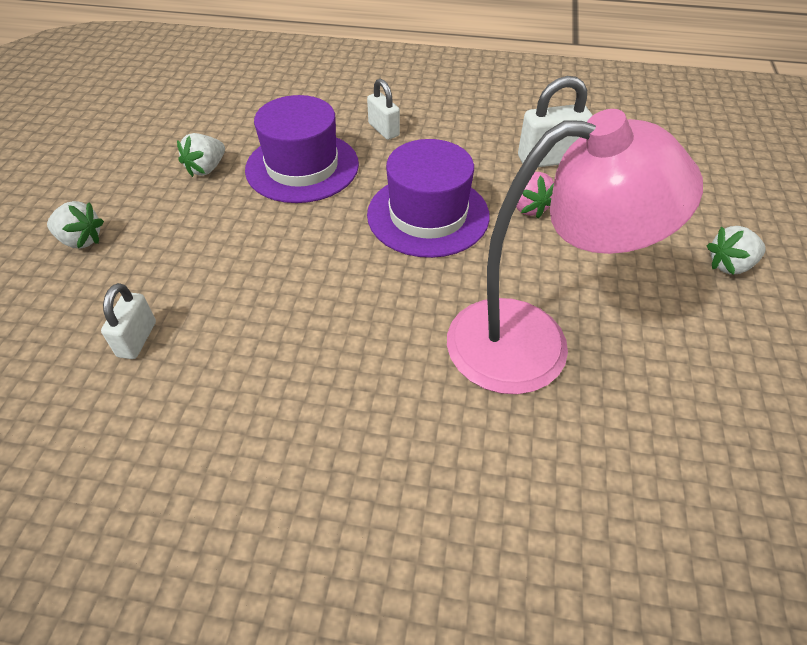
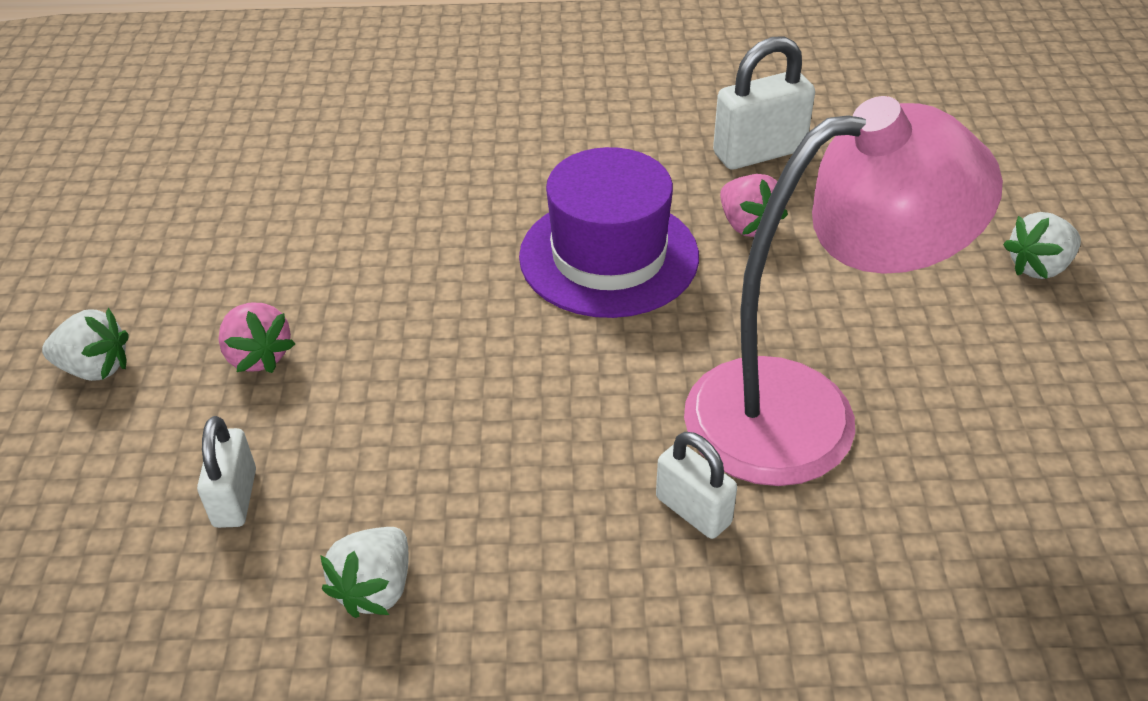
camera: 10 degrees left, 5 degrees down
(182, 248) = (258, 356): none -> pink strawberry
(206, 168) = (255, 233): white strawberry -> white strawberry (375, 588)
(302, 167) = (401, 211): purple hat -> none
(384, 130) = (507, 140): white padlock -> white padlock (693, 510)

